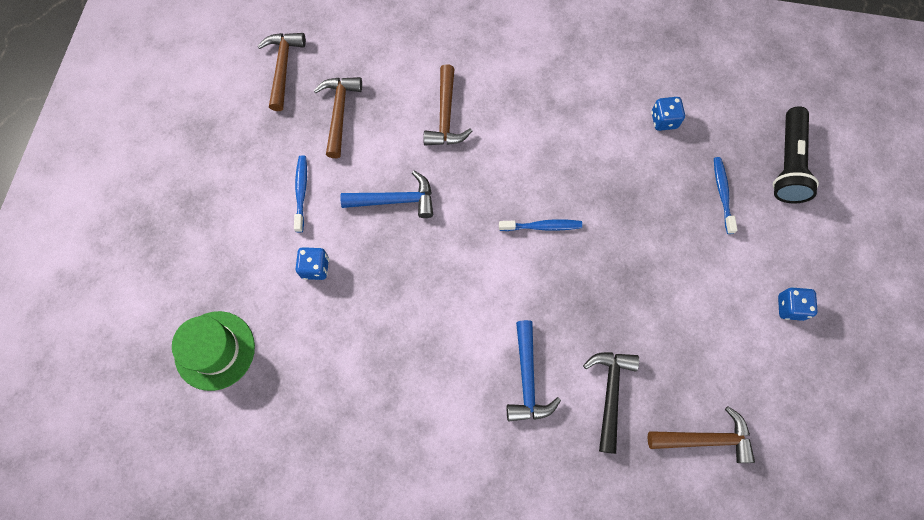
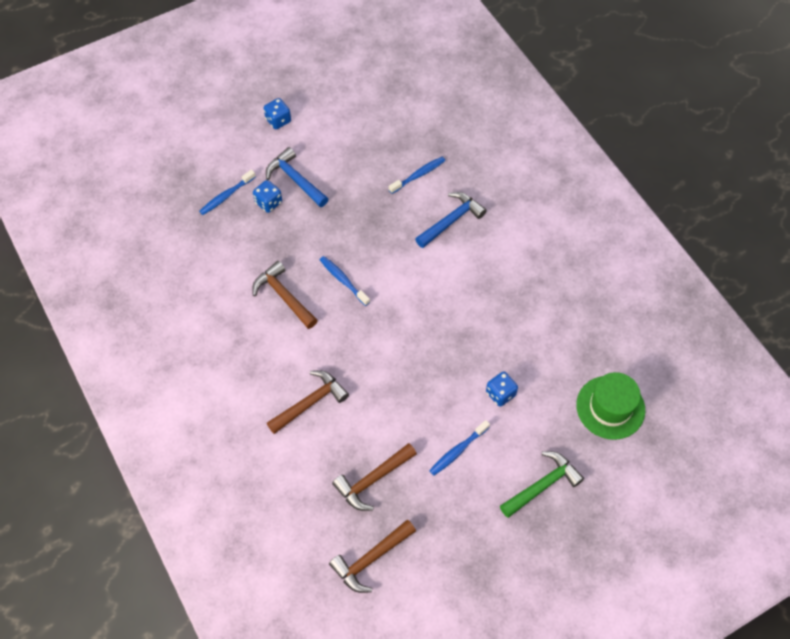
camera: 130 degrees left, 10 degrees down
(211, 232) = (542, 485): none -> green hammer
(395, 200) = (406, 383): blue hammer -> blue hammer (295, 179)
(610, 393) = (418, 175): black hammer -> blue toothbrush
(664, 120) = (194, 262): blue dice -> blue dice (268, 202)
(705, 439) = (400, 116): brown hammer -> brown hammer (284, 296)
(788, 163) = (170, 173): black flashlight -> none

